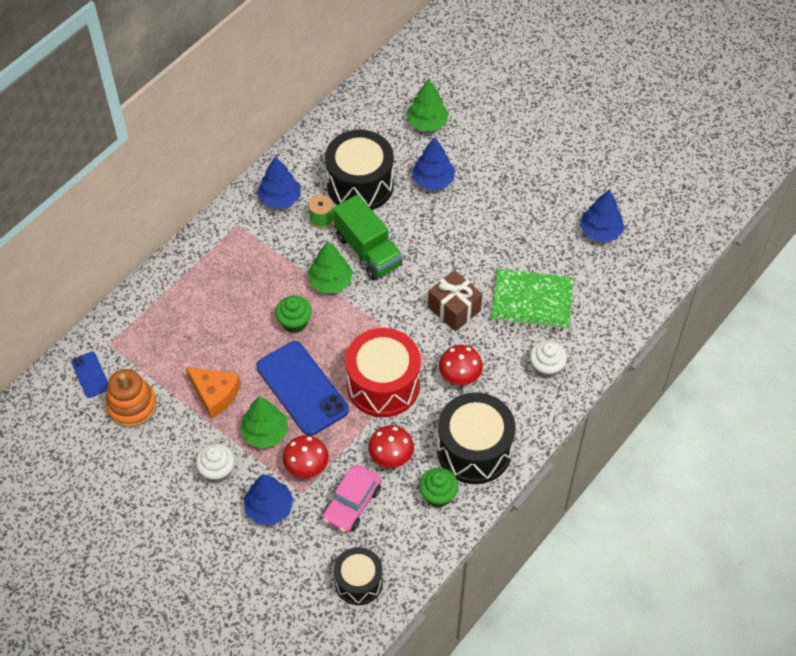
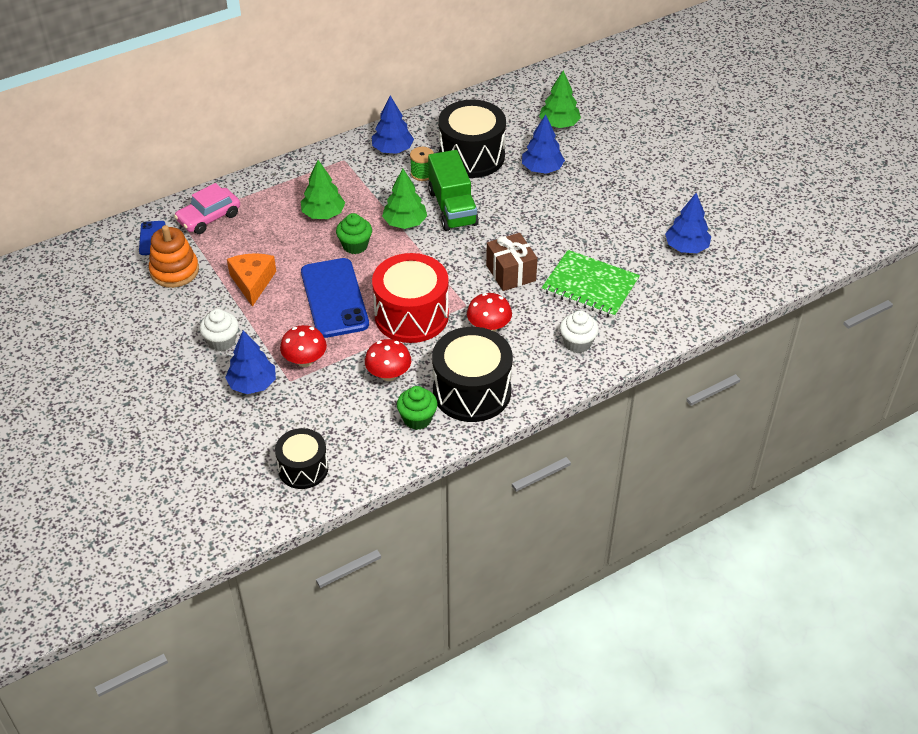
camera: 20 degrees right, 10 degrees down
(215, 395) = (252, 282): orange cheese -> orange cheese turned 150 degrees counterclockwise
(265, 433) = (281, 323): green tree -> green tree (323, 214)
(352, 503) = (331, 402): pink car -> pink car (209, 217)

